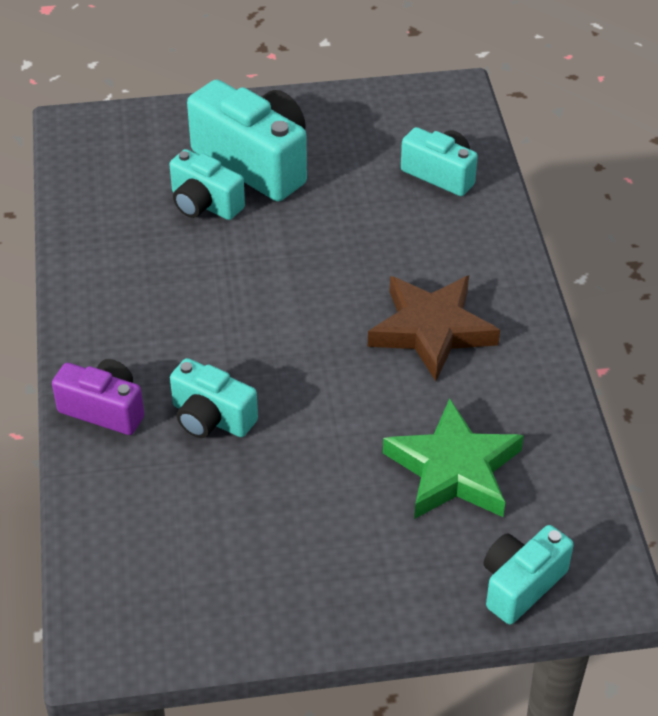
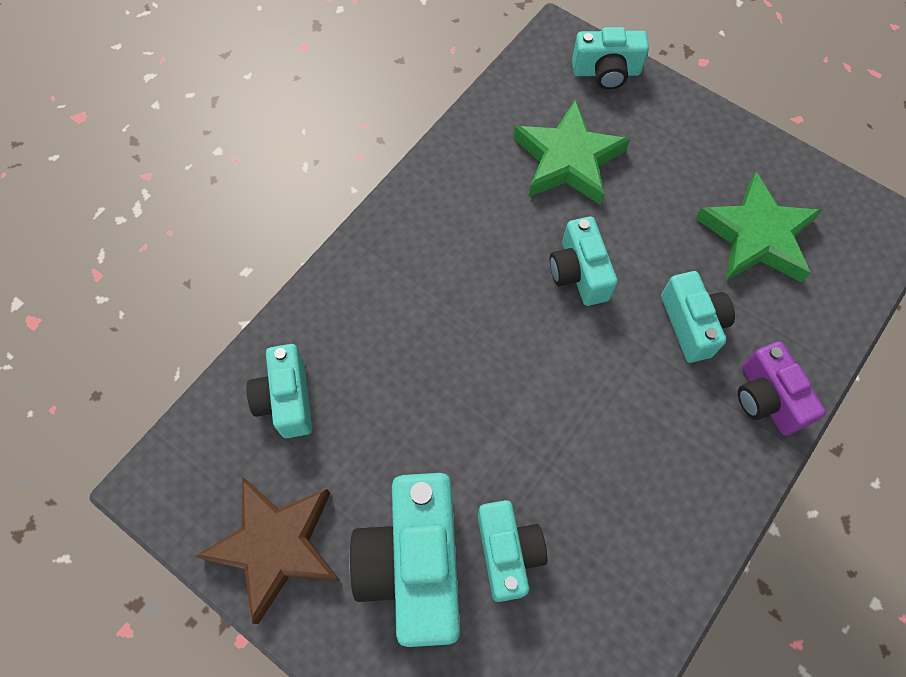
camera: 135 degrees left, 20 degrees up
(221, 532) = (756, 236): none -> green star
(340, 388) = (579, 273): none -> turquoise camera
(431, 330) = (467, 264): brown star -> brown star (275, 546)

